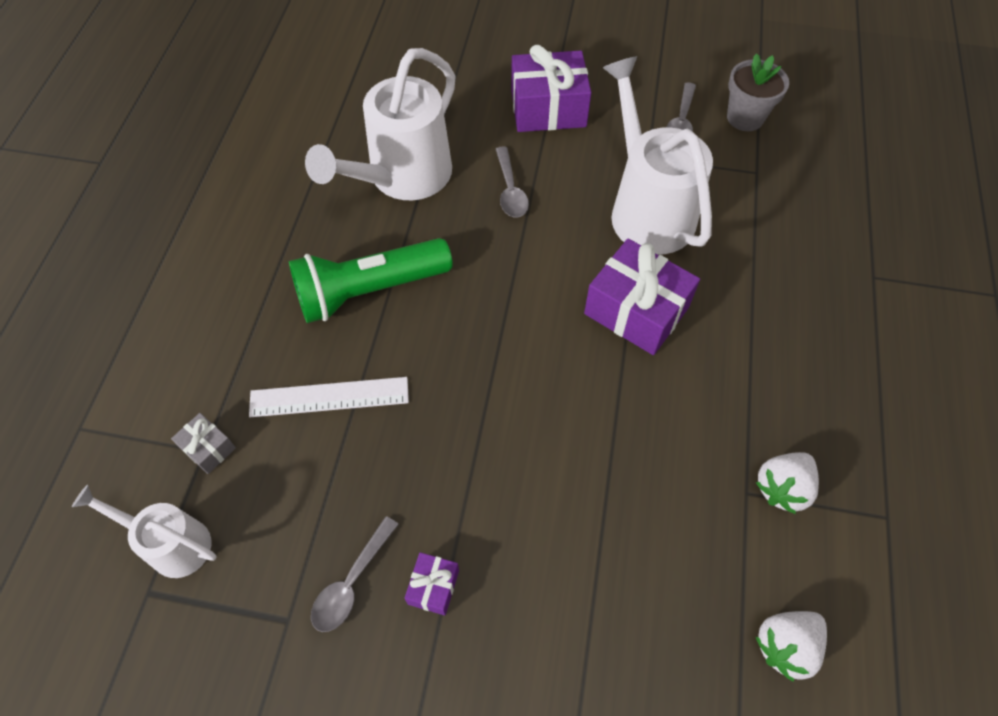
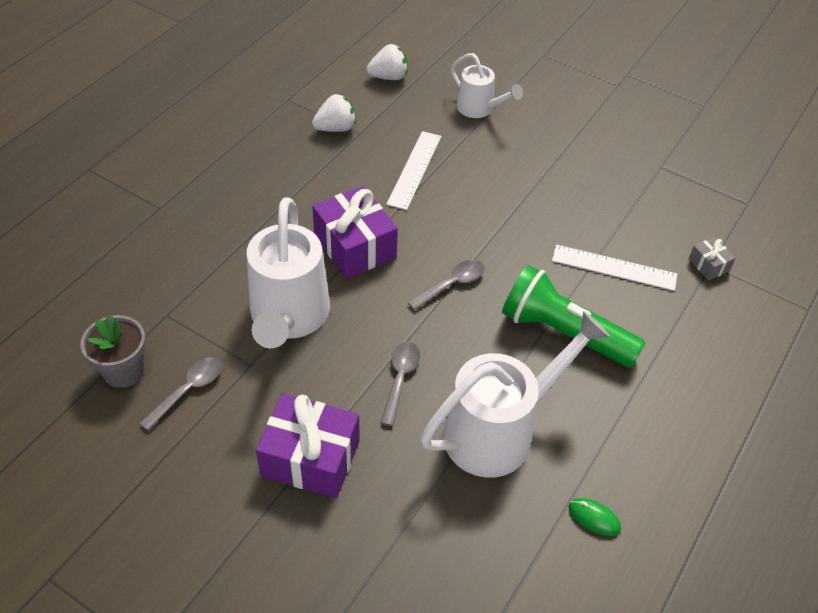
camera: 160 degrees left, 10 degrees down
(171, 543) = (734, 221): white watering can -> white watering can (479, 109)
(303, 140) = (594, 518): none -> green mouse
(351, 582) = (619, 169): grey spoon -> grey spoon (452, 284)
(369, 291) = (563, 333): green flashlight -> green flashlight turned 150 degrees counterclockwise
(433, 587) = (570, 153): purple gift -> none
(634, 455) = (414, 169): none -> white ruler

